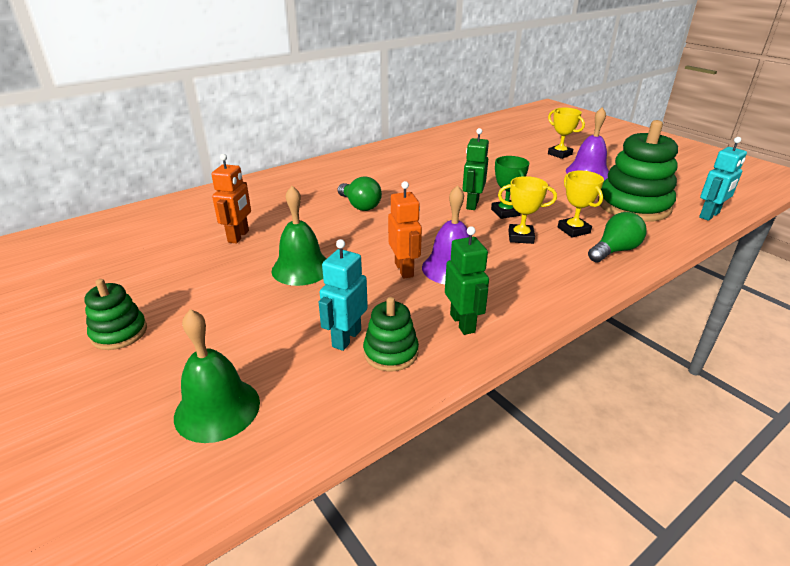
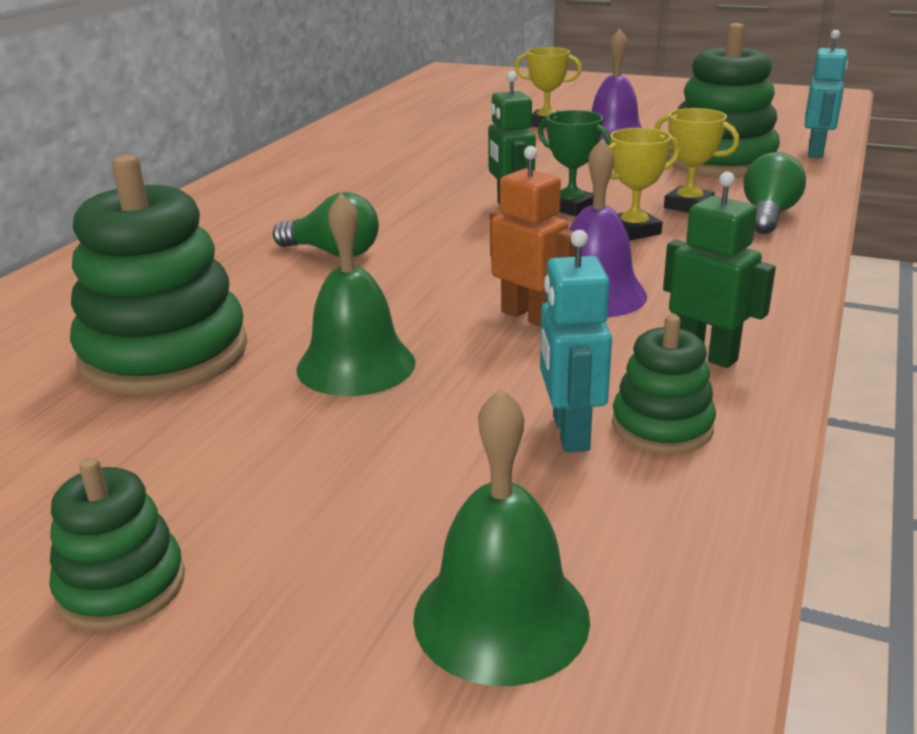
camera: 30 degrees left, 5 degrees down
(239, 236) = (164, 354): orange robot -> green stacking toy

